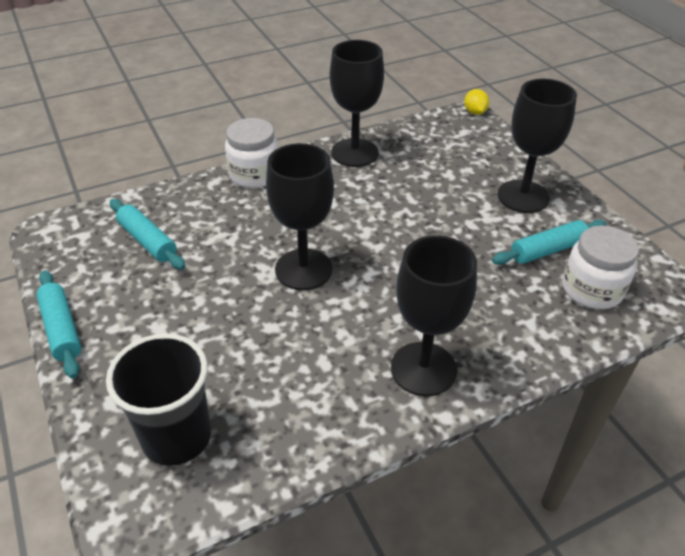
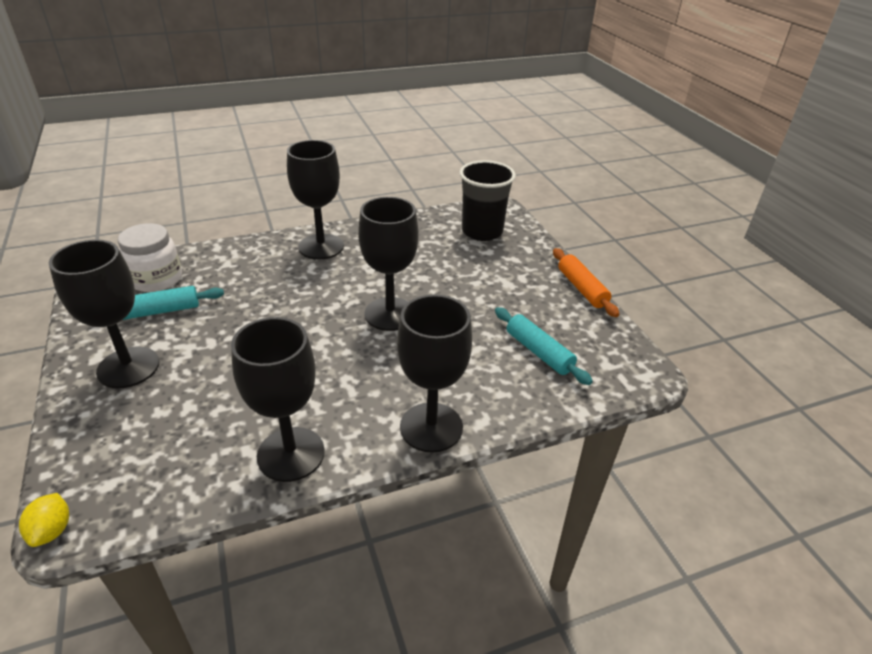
camera: 175 degrees left, 5 degrees down
(62, 329) = (581, 288): turquoise rolling pin -> orange rolling pin
(254, 175) = (431, 427): white jar -> black goblet

